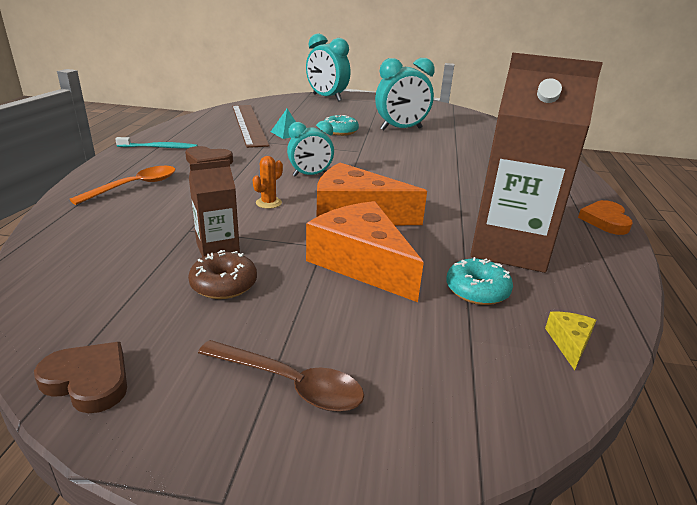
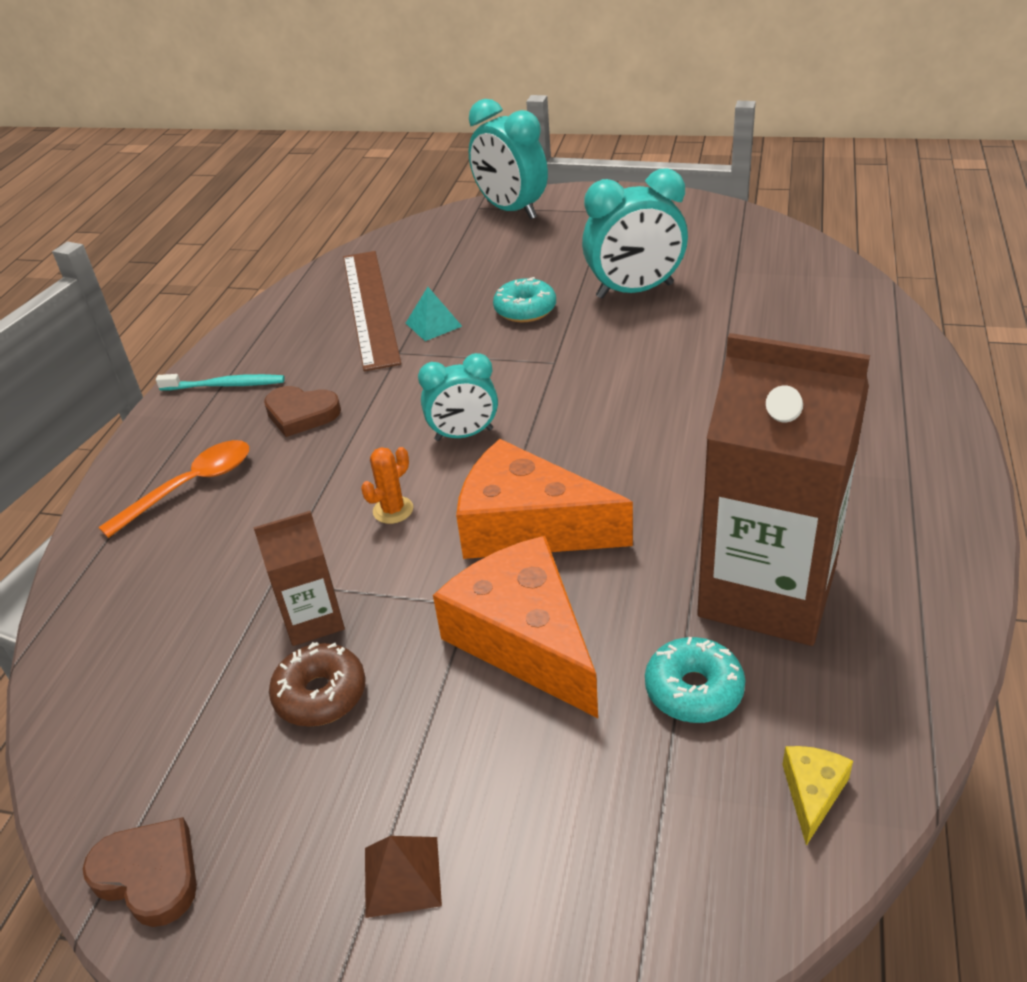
camera: 10 degrees right, 10 degrees up
(290, 384) = (402, 876): brown spoon -> brown pyramid
(605, 221) = (951, 513): orange heart -> none

